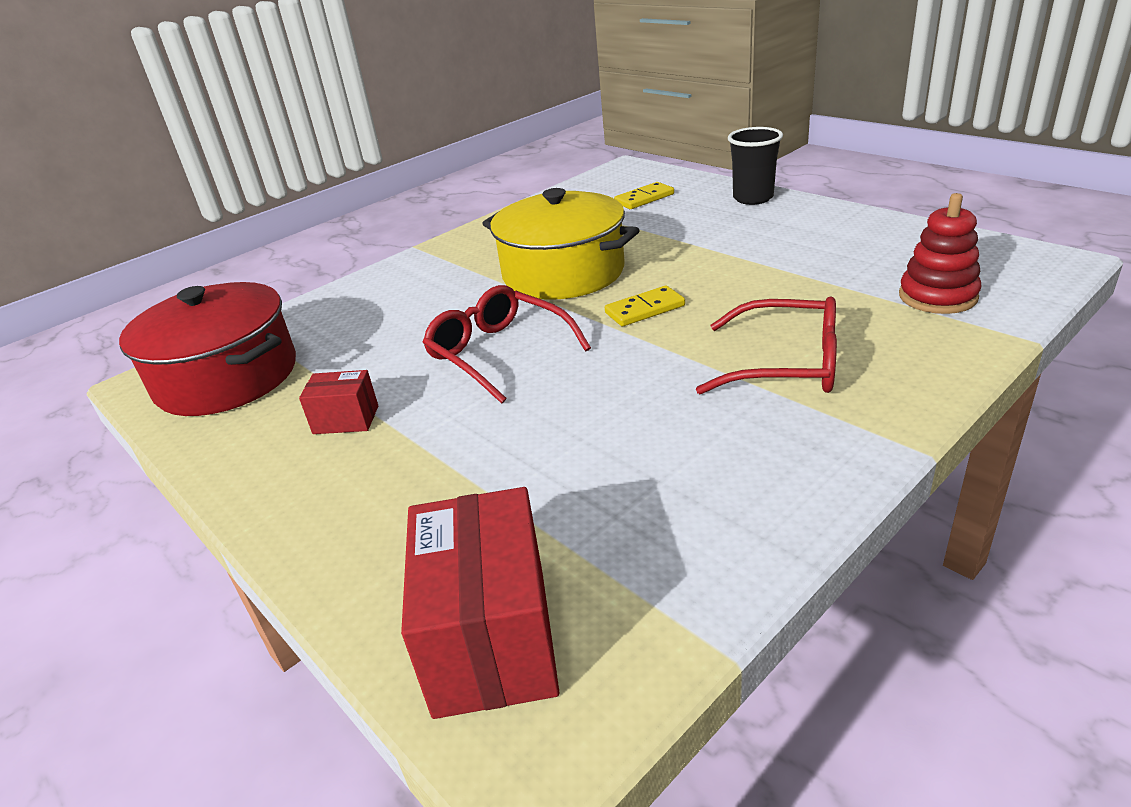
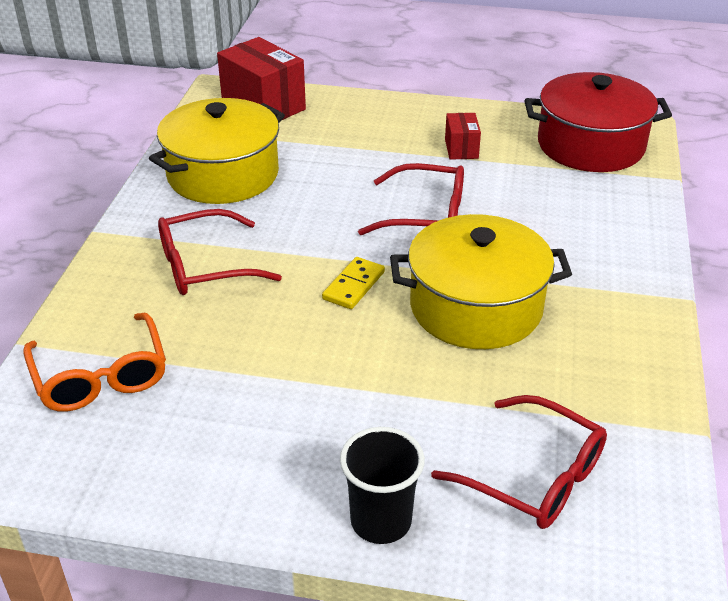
camera: 140 degrees right, 5 degrees up
(346, 420) = (461, 149): red box -> red box turned 60 degrees counterclockwise
(644, 198) = (533, 476): yellow domino -> red glasses
(684, 489) = (223, 175): none -> yellow pot
(937, 296) = (100, 376): red stacking toy -> orange glasses

